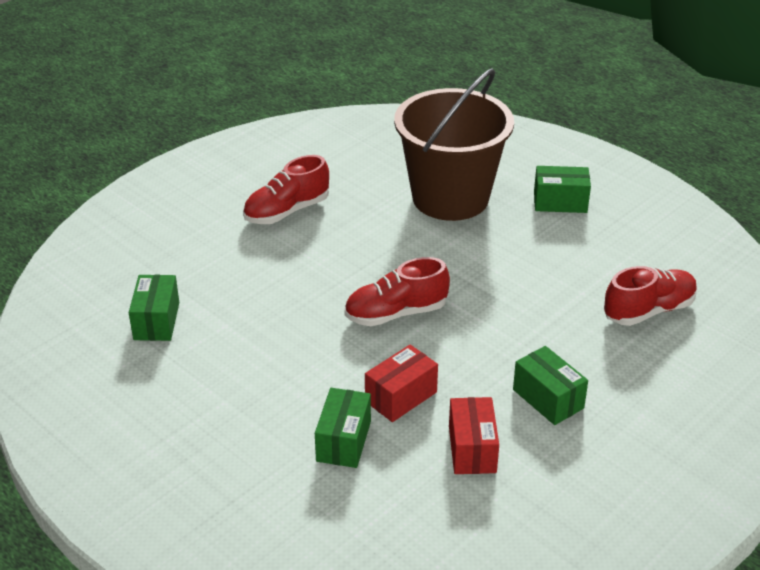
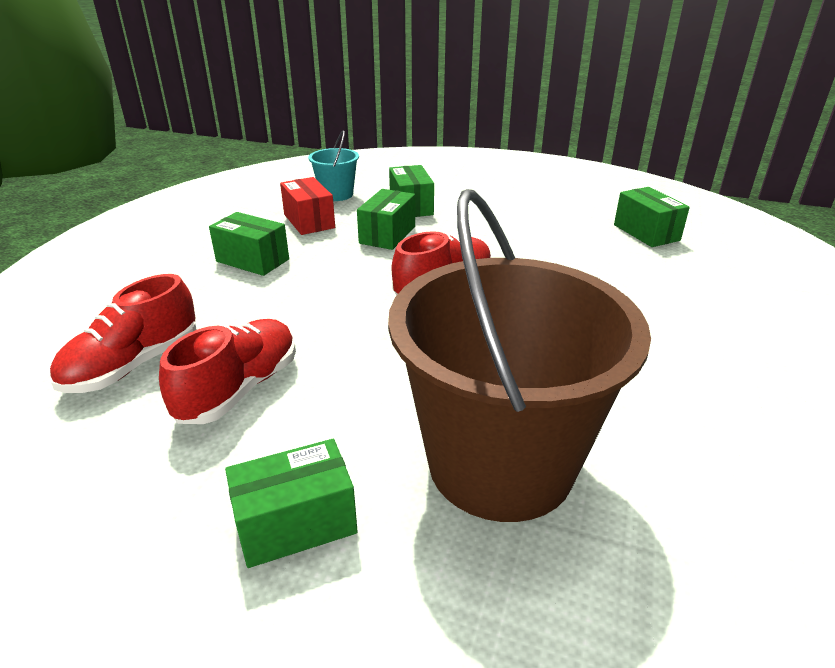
camera: 155 degrees right, 5 degrees down
(287, 211) = (697, 361): red shoe -> red shoe (239, 389)
(401, 397) = (387, 235): red box -> green box
(417, 499) = (336, 194): none -> turquoise bucket

